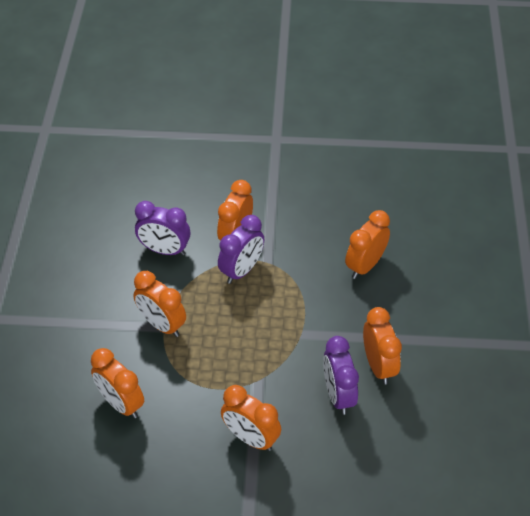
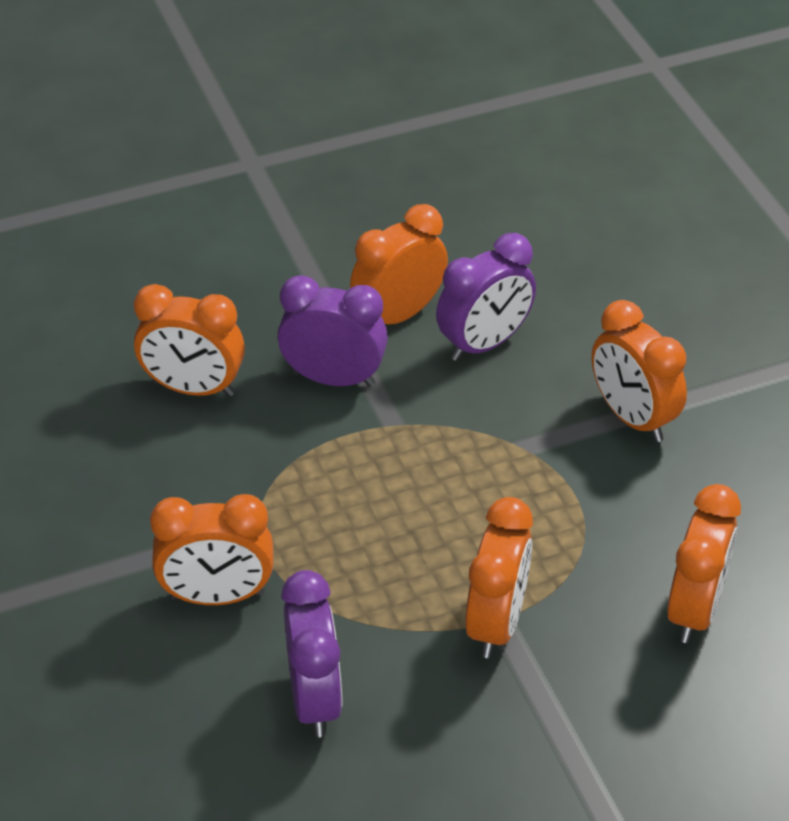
camera: 115 degrees left, 5 degrees down
(241, 270) = (299, 554): purple clock -> purple clock (333, 379)
(251, 438) = (632, 417): orange clock -> orange clock turned 135 degrees clockwise

